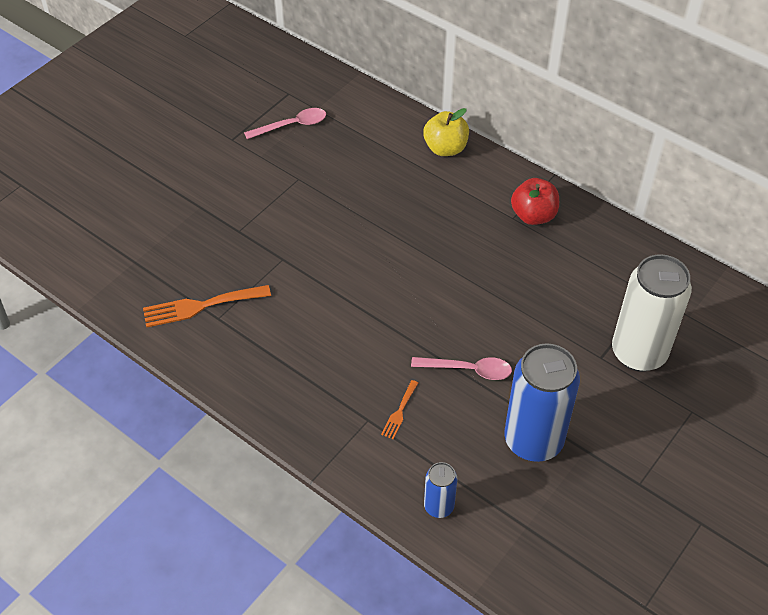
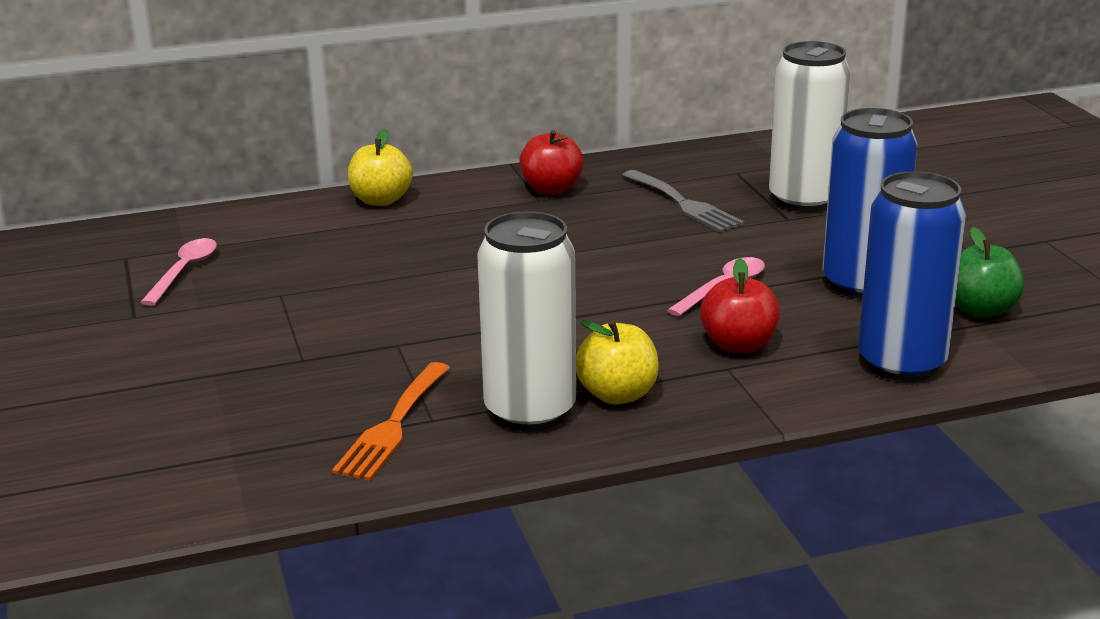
camera: 55 degrees left, 25 degrees down
(254, 354) = (530, 412): none -> white can
(299, 383) = (617, 395): none -> yellow apple
(399, 412) = (738, 345): orange fork -> red apple
(439, 506) = (901, 364): blue can -> blue can, size x2.05
(550, 522) = (980, 310): none -> green apple
(573, 292) = (684, 204): none -> grey fork

